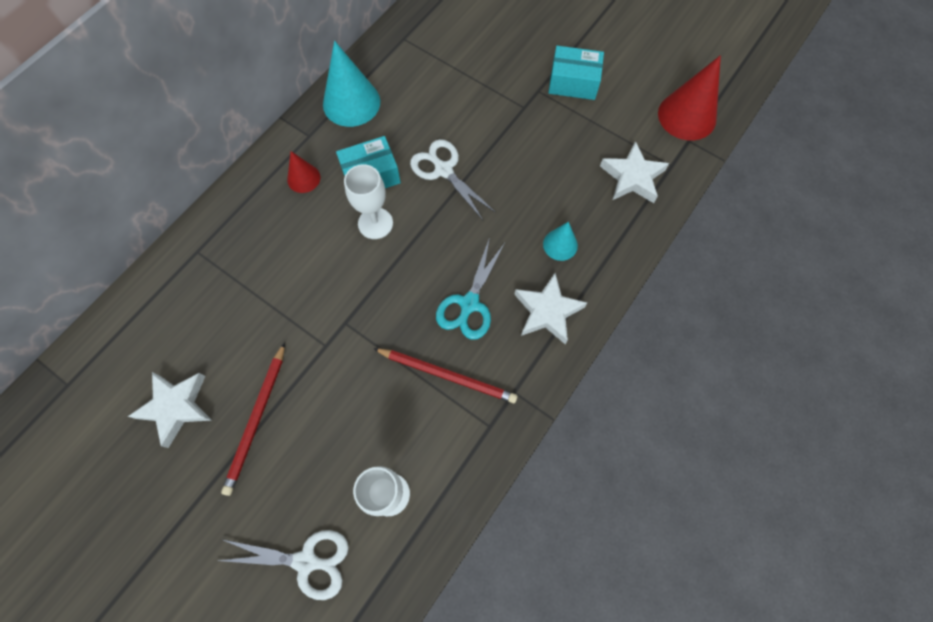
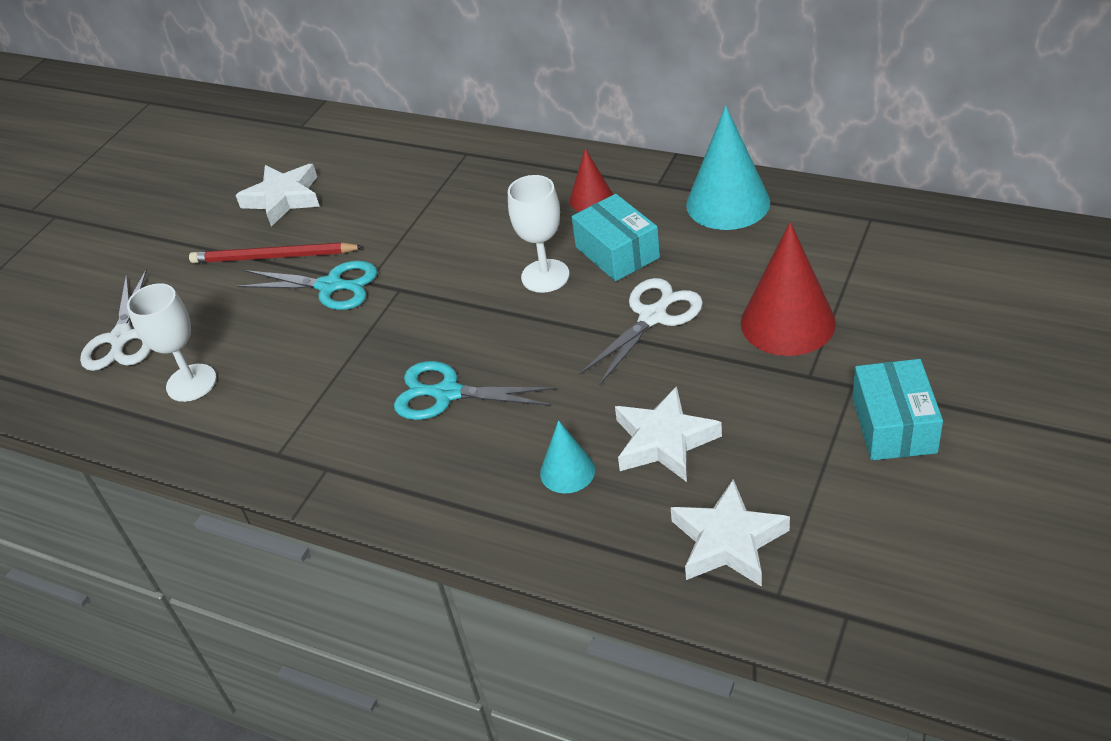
camera: 85 degrees right, 25 degrees down
(318, 374) = (330, 286): none -> turquoise scissors
(447, 375) = (342, 397): red pencil -> none
(547, 311) = (452, 479): white star -> white star (664, 441)
(687, 116) = (904, 603): red cone -> red cone (787, 322)

